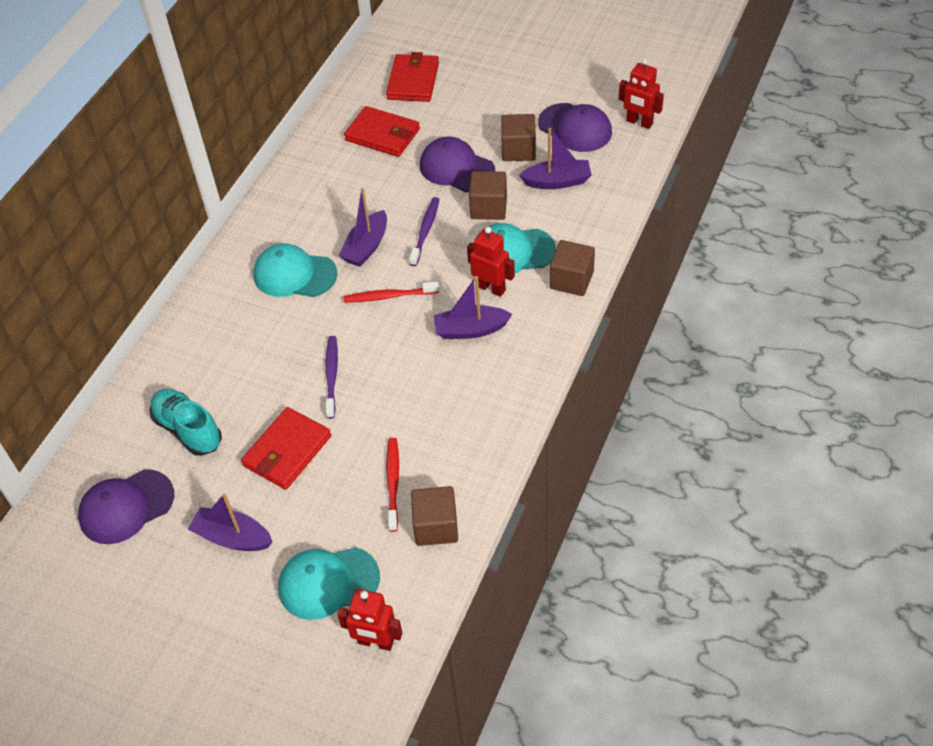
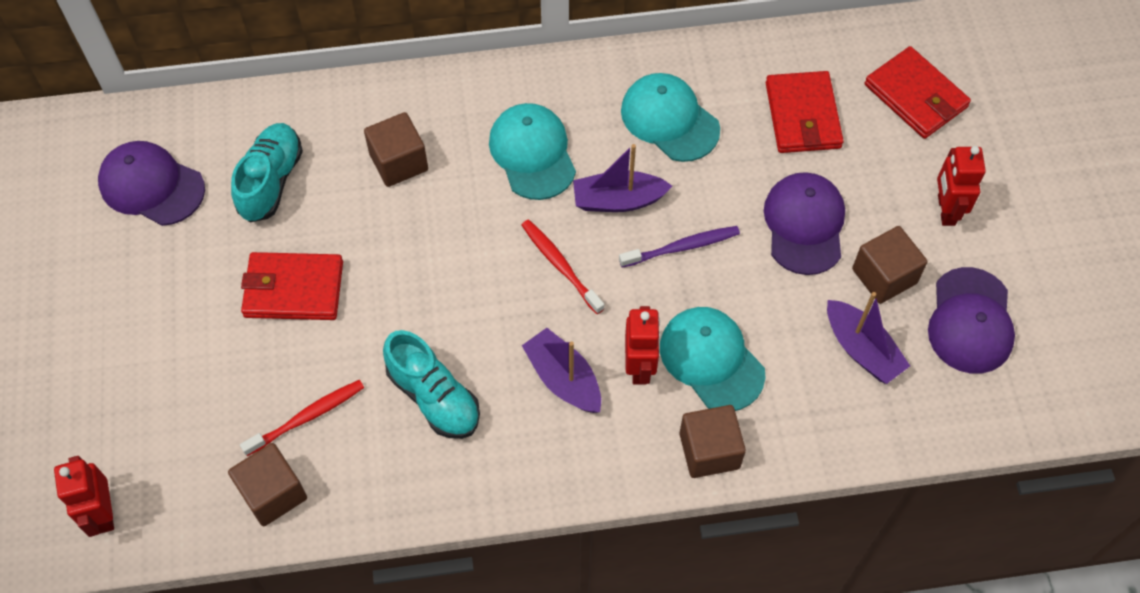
camera: 55 degrees right, 10 degrees up
(232, 537) = (163, 303): purple boat -> none
(328, 582) = (152, 425): turquoise cap -> turquoise cap (669, 120)
(332, 376) = (414, 273): purple toothbrush -> none
(413, 81) = (915, 96): red wallet -> red wallet turned 75 degrees clockwise
(432, 404) = (434, 397): none -> turquoise shoe
(488, 207) = (764, 295): brown cube -> brown cube (399, 162)
(639, 122) = (1037, 393): red robot -> red robot (945, 210)

